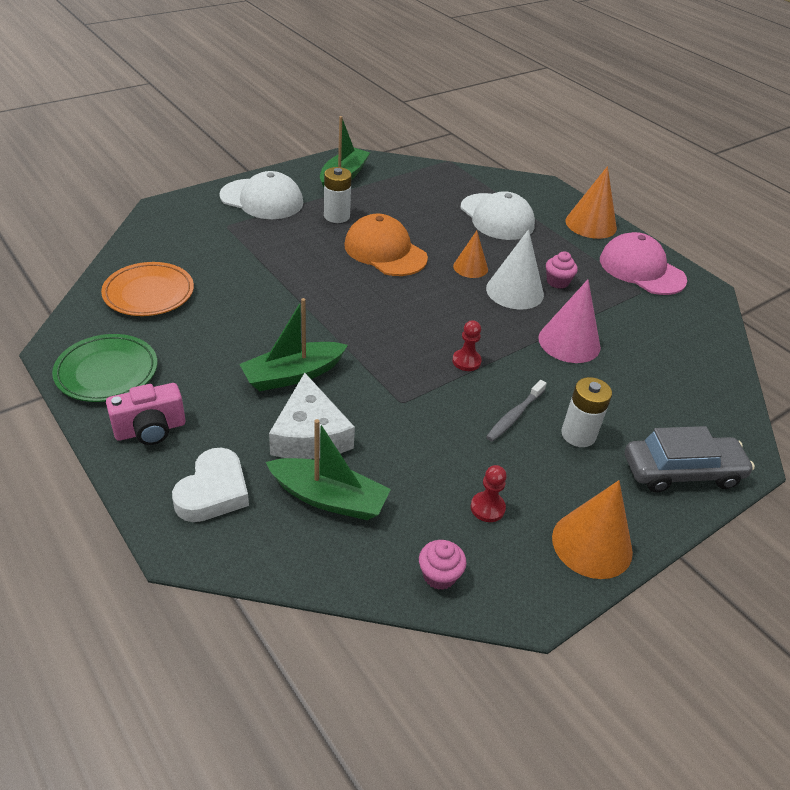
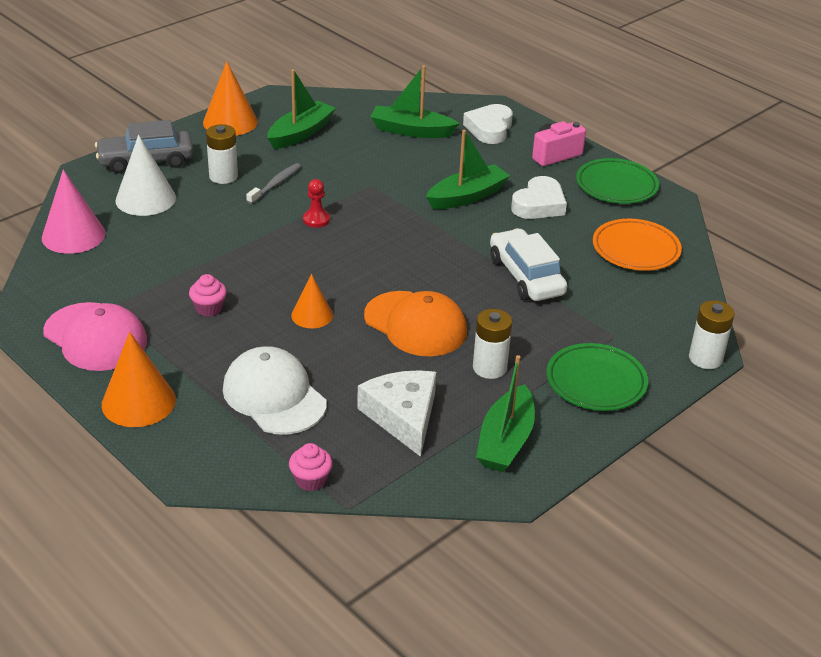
camera: 175 degrees right, 5 degrees down
(166, 204) = (705, 358): none -> white battery
(216, 355) = (539, 204): none -> white heart
(262, 199) = (596, 382): white cap -> green plate
(273, 279) = (526, 276): none -> white car
(310, 434) = (437, 161): white cheese -> white cheese (403, 416)
(439, 575) = (332, 104): pink cupcake -> pink cupcake (310, 480)
(487, 508) = (300, 133): red pawn -> green boat
(514, 291) = (262, 292): white cone -> white cone (145, 199)
(569, 342) = (212, 245): pink cone -> pink cone (73, 235)

